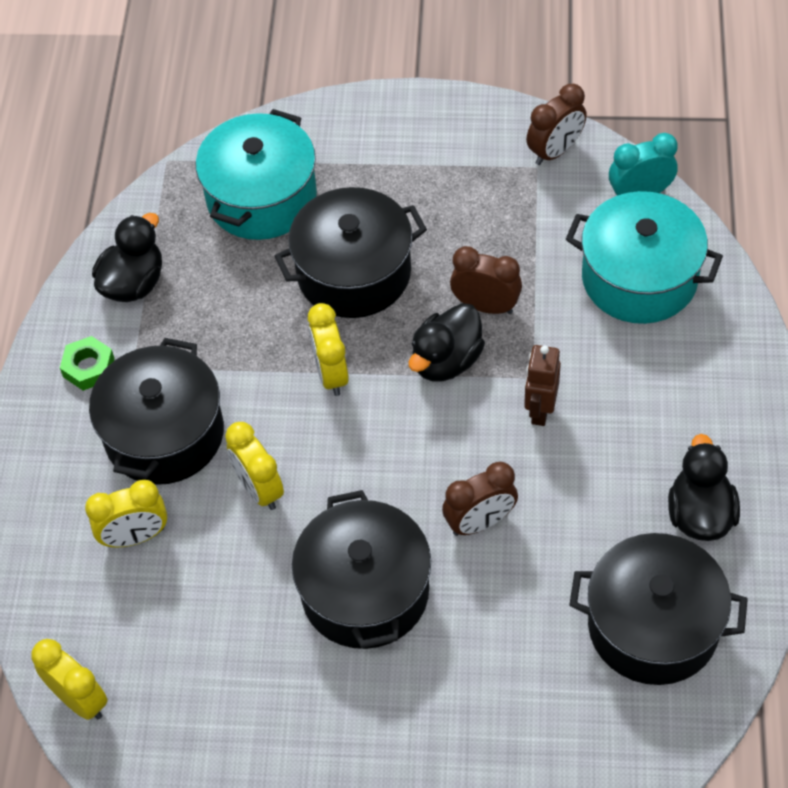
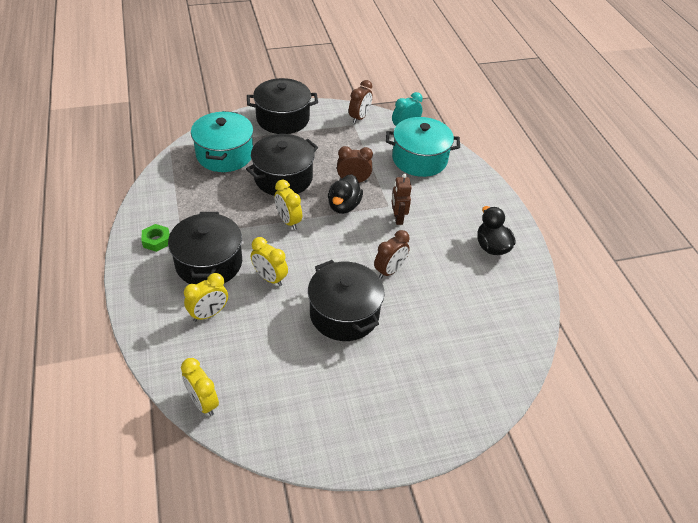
camera: 25 degrees left, 10 degrees down
(79, 699) = (203, 402): yellow clock -> yellow clock turned 150 degrees counterclockwise
(133, 283) = (169, 200): black duck -> none
(653, 626) = (493, 298): black pot -> black pot (283, 119)

